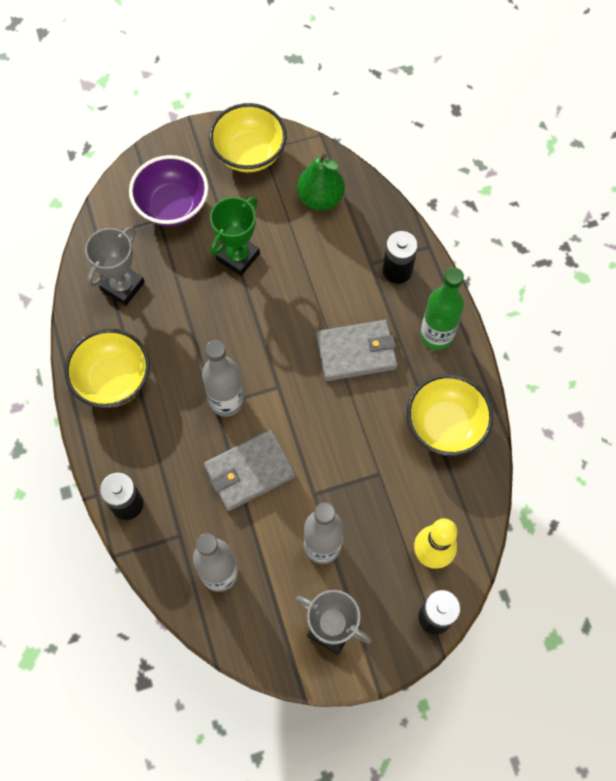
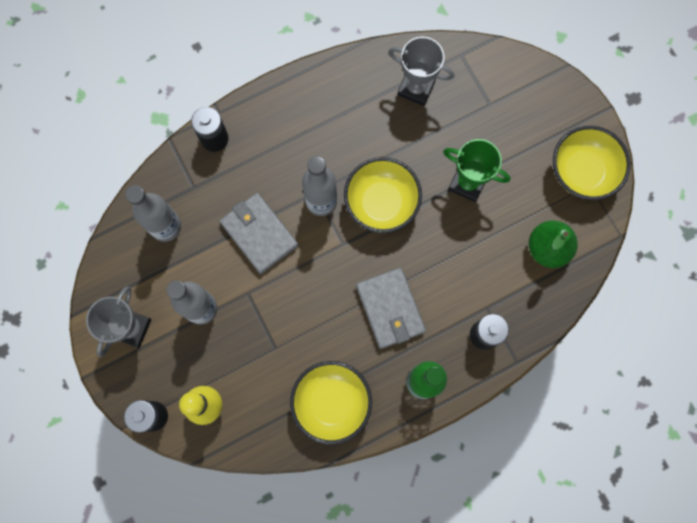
camera: 80 degrees right, 10 degrees up
(113, 380) = (324, 101): yellow bowl -> yellow bowl (381, 203)
(172, 206) = (508, 113): purple bowl -> none

